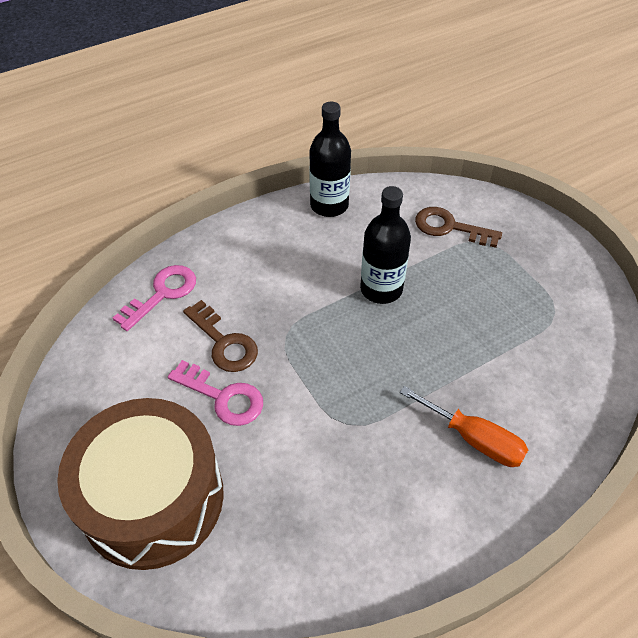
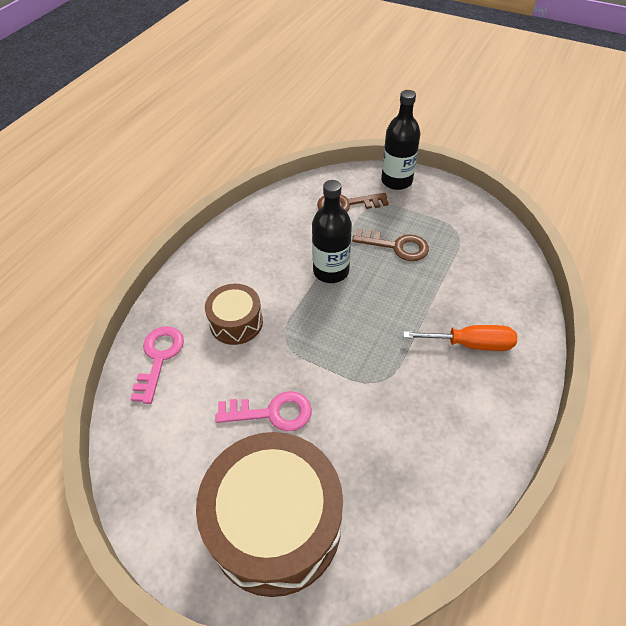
camera: 30 degrees left, 0 degrees up
(224, 342) = (241, 370): brown key -> brown key (396, 246)
(252, 295) = (236, 322): none -> brown drum
(329, 205) = (246, 227): black bottle -> black bottle (396, 181)

